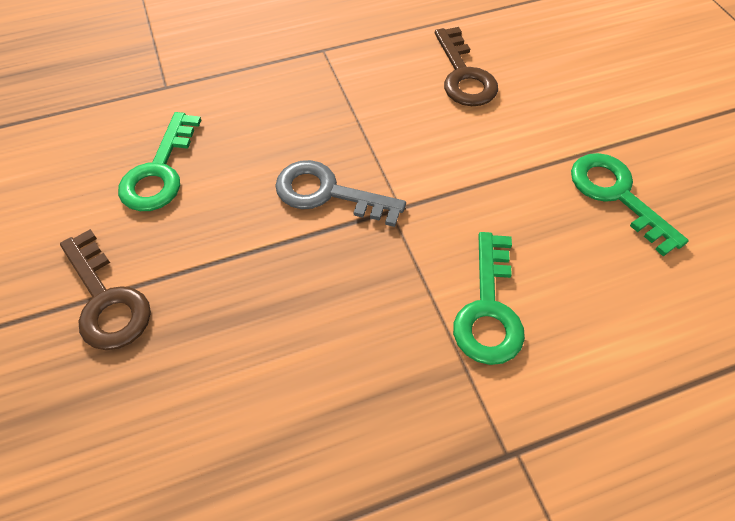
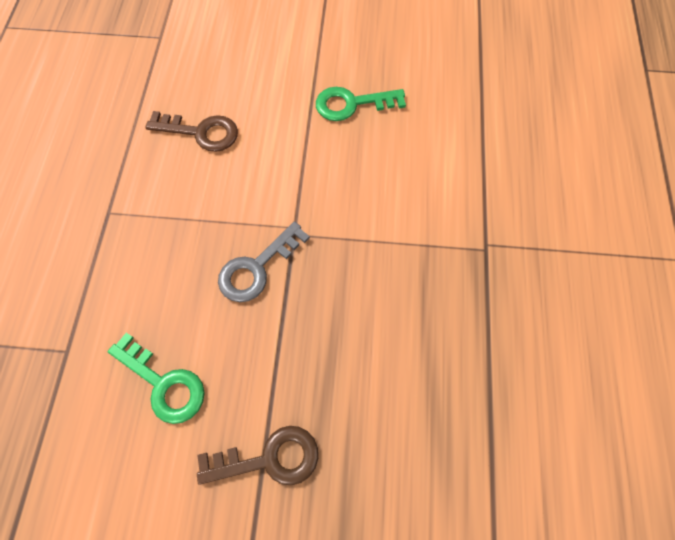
camera: 65 degrees left, 10 degrees up
(488, 309) = (395, 214): green key -> none

